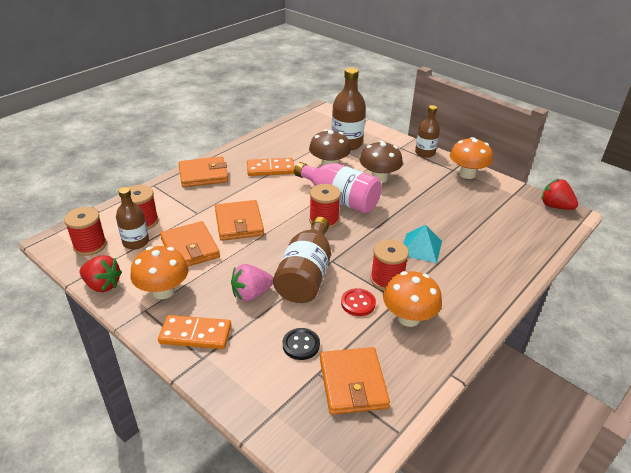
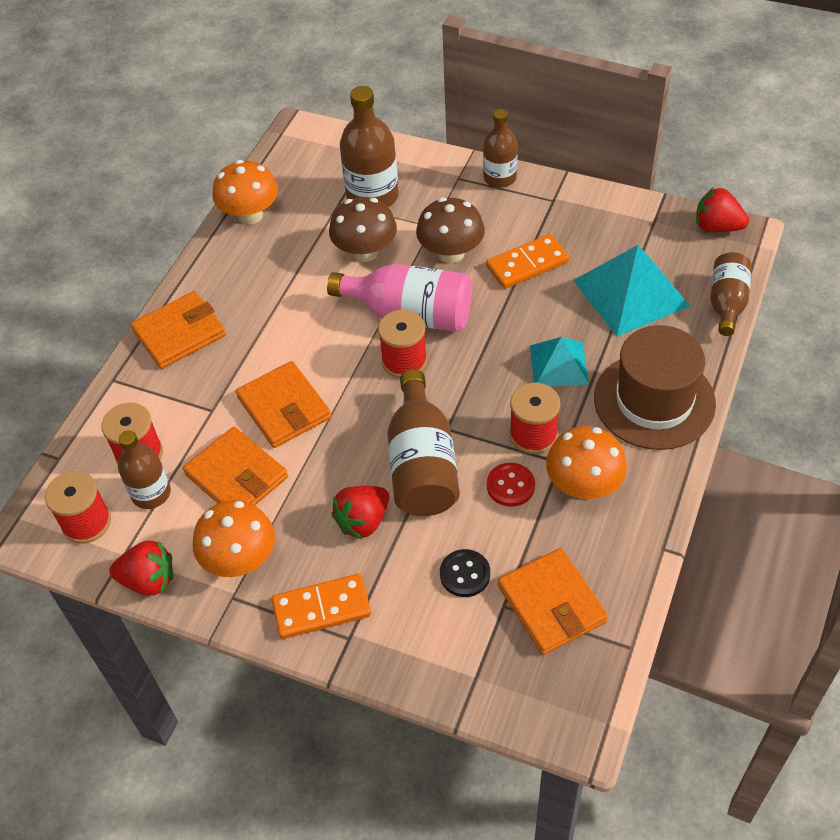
camera: 15 degrees left, 15 degrees up
(251, 294) = (363, 521): pink strawberry -> red strawberry
(270, 169) = (278, 288): orange domino -> orange domino (527, 264)
(467, 174) = (576, 203): orange mushroom -> orange mushroom (250, 215)
(478, 284) = (654, 401): none -> brown hat
(485, 224) = (631, 293): none -> turquoise pyramid
(549, 246) = (727, 303): none -> brown bottle

